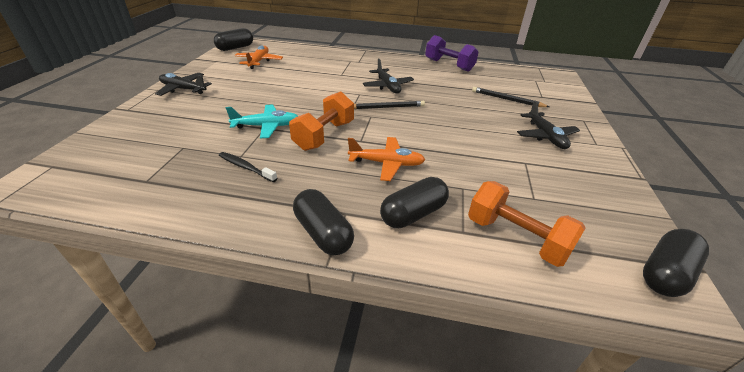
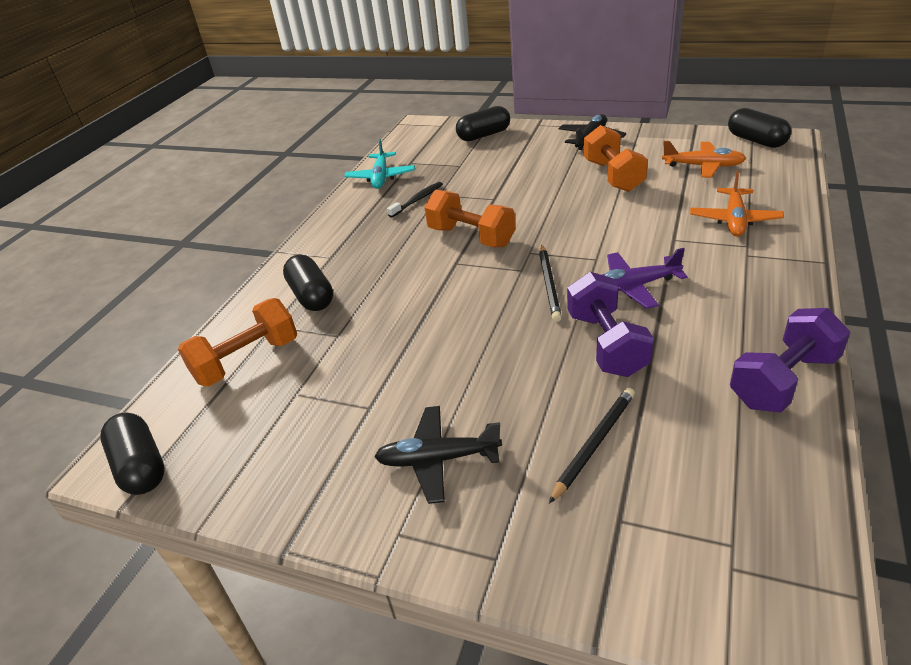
camera: 105 degrees right, 0 degrees up
(254, 85) = (613, 176): none -> orange dumbbell
(266, 126) = (496, 199): turquoise plane -> turquoise plane (381, 177)
(323, 233) = (311, 247): black capsule -> black capsule (484, 135)
(386, 163) = (401, 281): orange plane -> orange plane (734, 220)
(387, 86) = (632, 287): black plane -> purple plane
(438, 94) = (606, 344): none -> purple dumbbell

